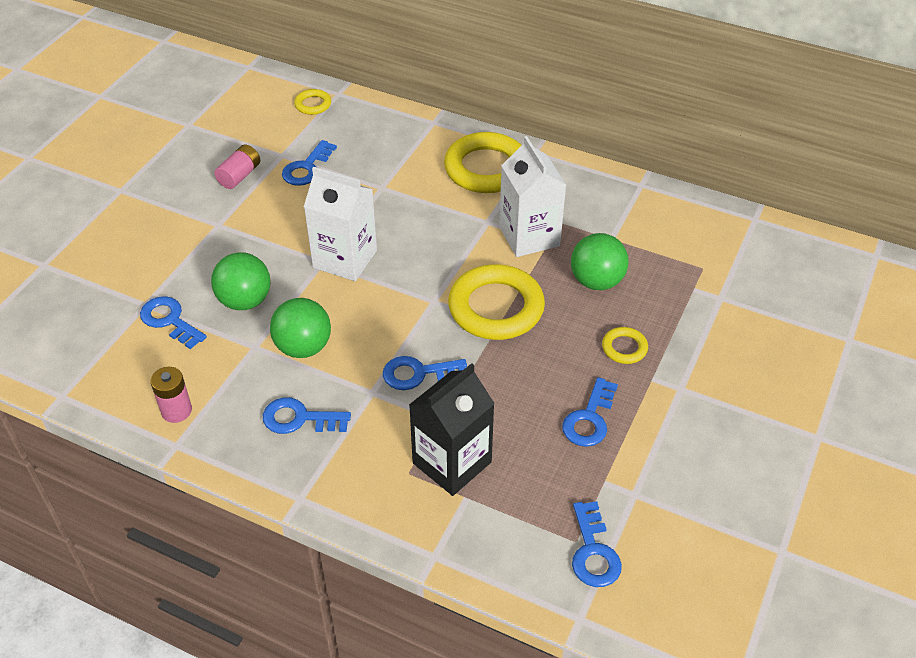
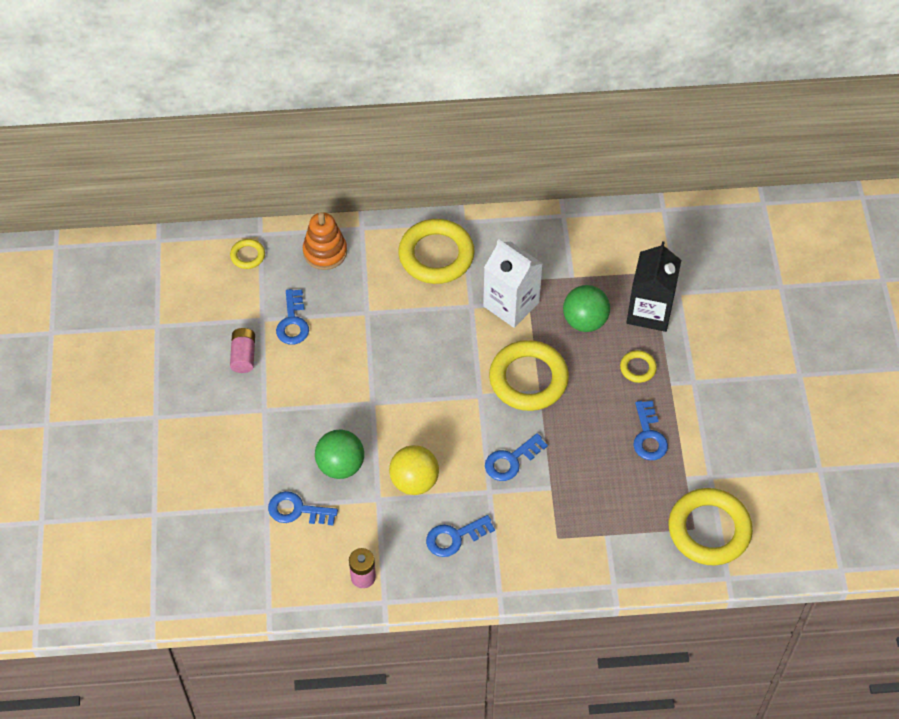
camera: 30 degrees left, 10 degrees up
(303, 347) = (414, 481): green ball -> yellow ball
(345, 259) = (388, 392): white carton -> none
(384, 127) = (325, 252): none -> orange stacking toy
(452, 462) = (580, 515): black carton -> black carton (650, 311)
(593, 551) = (709, 530): blue key -> yellow ring

